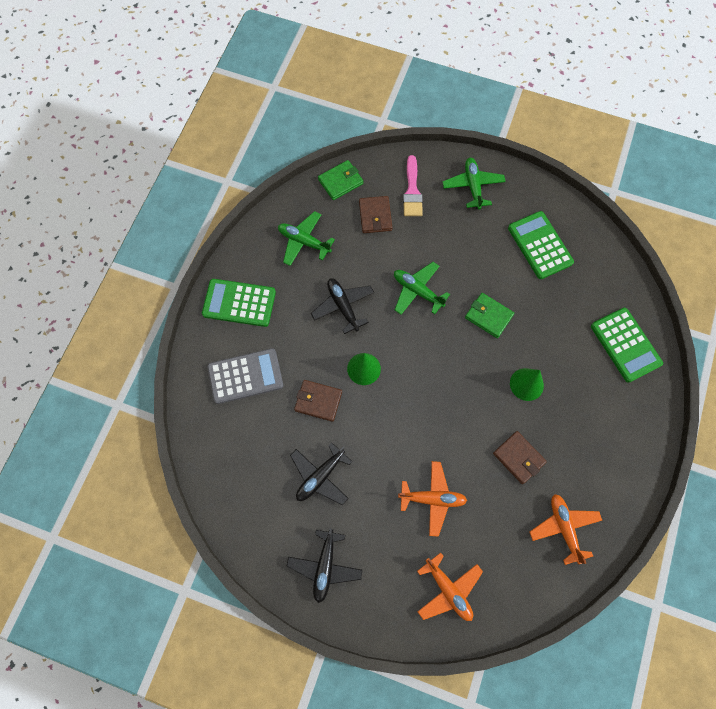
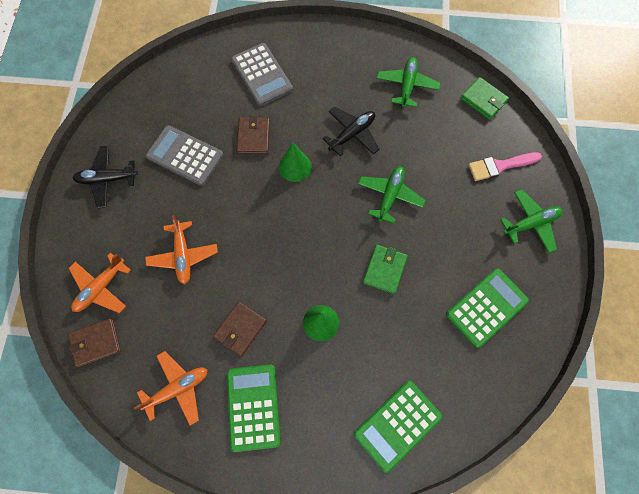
camera: 75 degrees right, 0 degrees up
(239, 303) = (328, 52): green calculator -> green calculator (253, 407)
(320, 476) = (185, 156): black plane -> grey calculator
(375, 216) = (458, 139): brown wallet -> brown wallet (96, 343)

